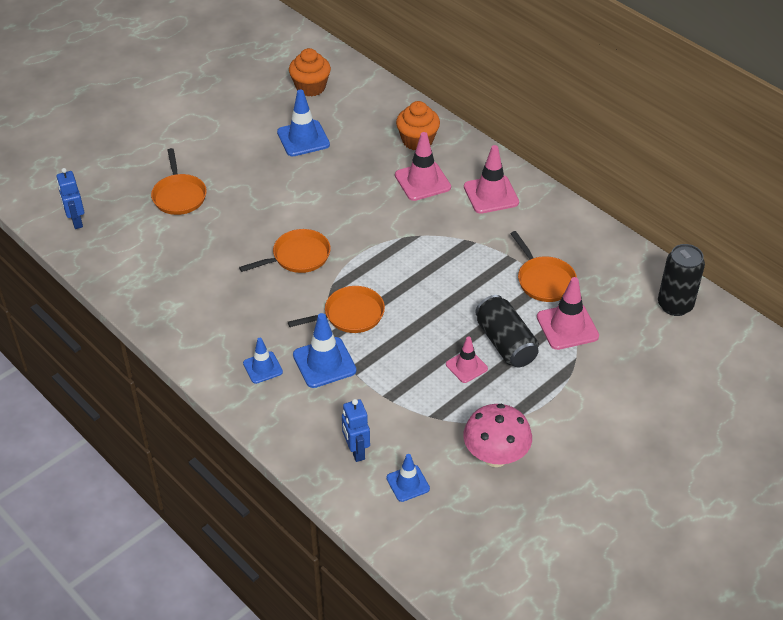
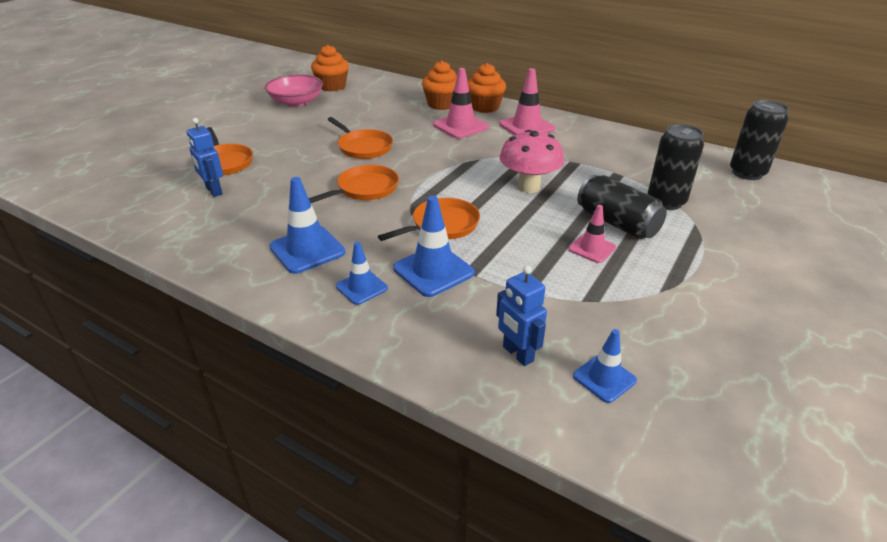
camera: 15 degrees left, 10 degrees down
(76, 221) = (109, 195): blue robot -> blue robot (213, 191)
(266, 110) = (296, 102): none -> pink bowl
(303, 138) = (337, 114): blue traffic cone -> blue traffic cone (307, 250)
(462, 153) = (485, 107): none -> orange cupcake
(495, 457) = (686, 327): pink mushroom -> pink mushroom (528, 187)
(544, 280) = (616, 173): orange pan -> orange pan (363, 147)
(567, 327) = (666, 202): pink traffic cone -> black can

